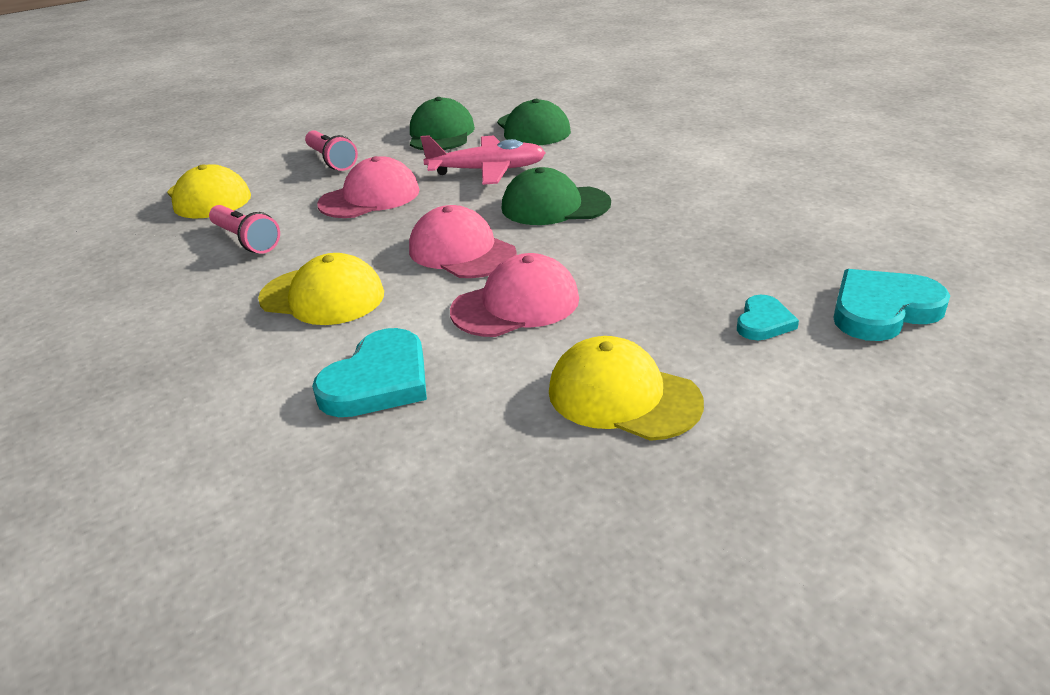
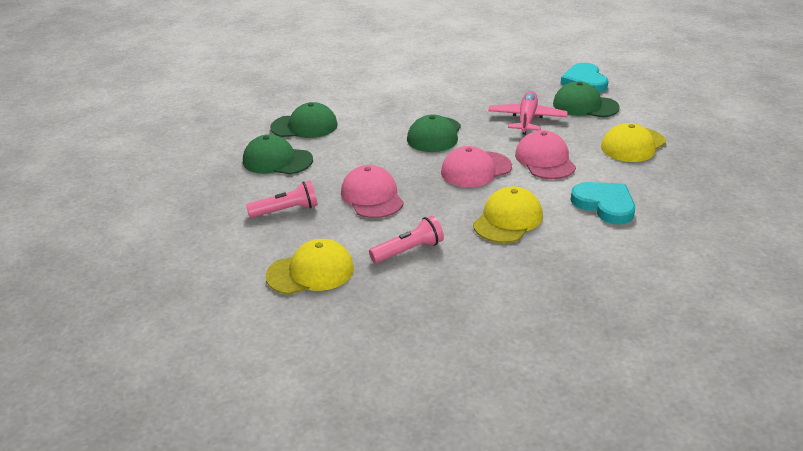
camera: 75 degrees left, 0 degrees up
(487, 170) = (363, 150): pink plane -> pink plane (527, 119)
(763, 322) = (585, 105): turquoise heart -> green cap

